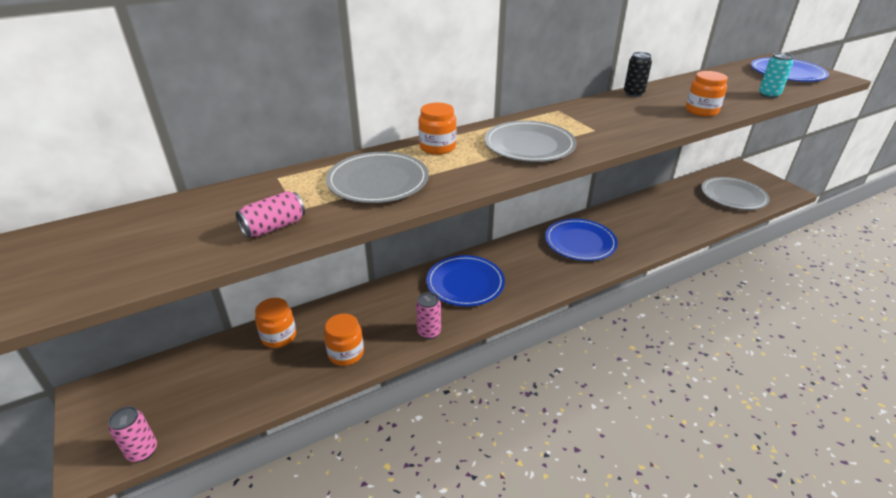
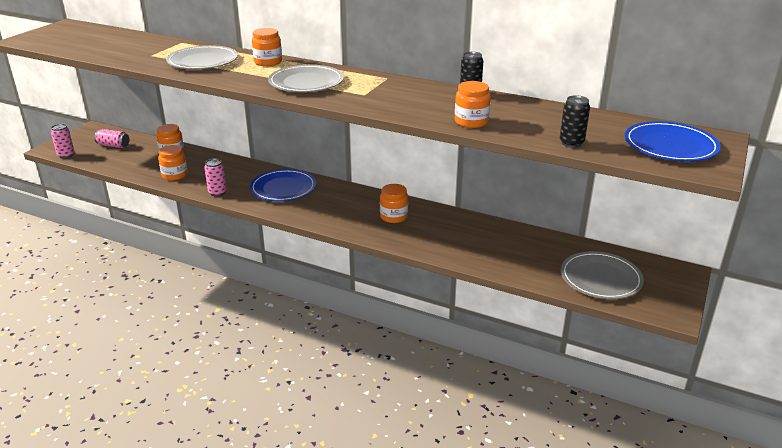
camera: 55 degrees right, 5 degrees down
(274, 227) = (129, 56): pink can -> pink can (113, 145)
(580, 242) = (393, 216): blue plate -> orange jar
(768, 95) = (571, 143): turquoise can -> black can

